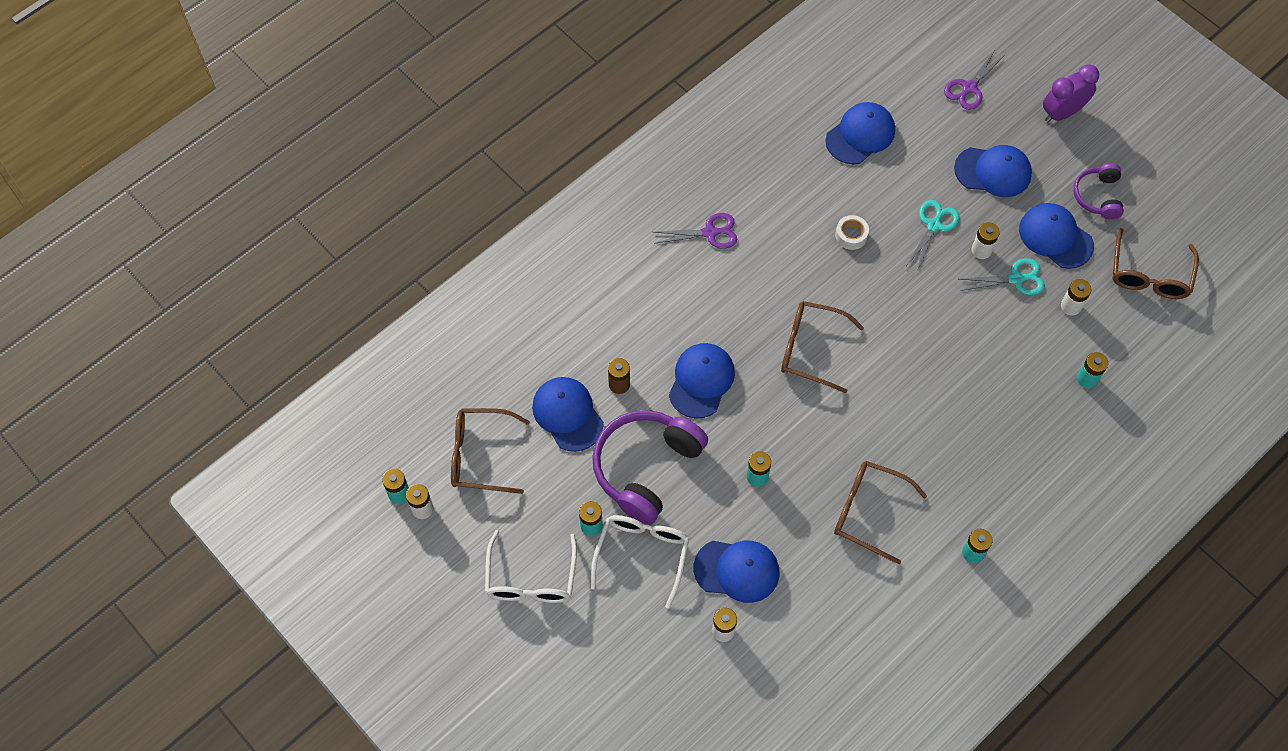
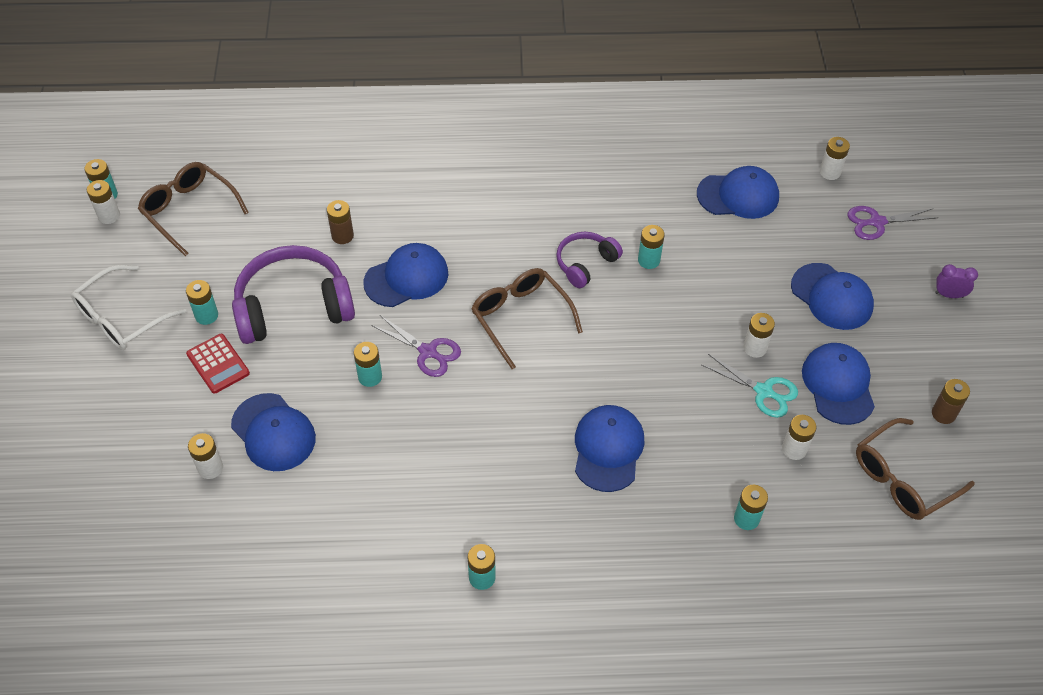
camera: 40 degrees right, 10 degrees down
(567, 414) = (281, 229): blue cap -> blue cap (608, 449)
(642, 554) = (218, 364): white glasses -> red calculator
(710, 233) = (533, 182): purple scissors -> purple scissors (427, 352)
(851, 235) = (648, 260): white tape -> turquoise battery
(868, 512) = (428, 473): brown glasses -> none
(903, 68) = (830, 172): none -> white battery
(934, 225) = (731, 301): turquoise scissors -> none
(1062, 113) = (949, 295): purple clock -> purple clock, size x0.58
(1098, 196) = (916, 381): purple headphones -> purple headphones (585, 264)
(1133, 208) = (943, 414): none -> brown battery

